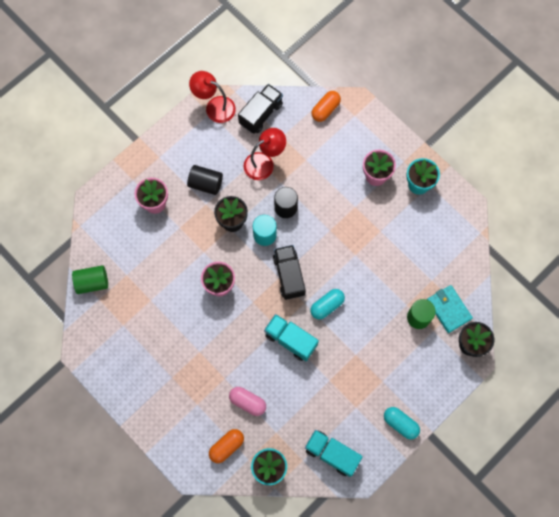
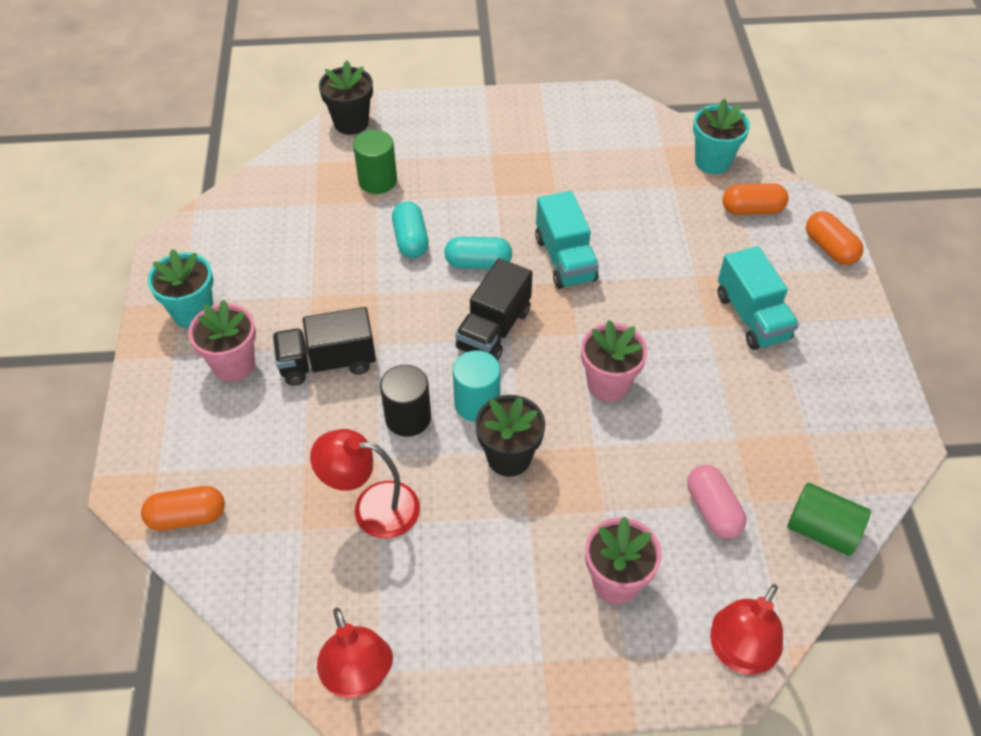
camera: 140 degrees left, 20 degrees down
(95, 209) = (737, 653): none -> red lamp
(173, 448) = (830, 248): none -> orange capsule
(205, 184) = (500, 548): black cylinder -> none
(247, 402) = (685, 234): pink capsule -> pink capsule (713, 510)
(261, 114) = (294, 595): black truck -> black truck (327, 362)
(332, 454) = (622, 131): turquoise truck -> turquoise truck (752, 317)
(400, 424) = (513, 109): turquoise capsule -> turquoise capsule (410, 240)
(449, 309) = (333, 165): turquoise wallet -> none

